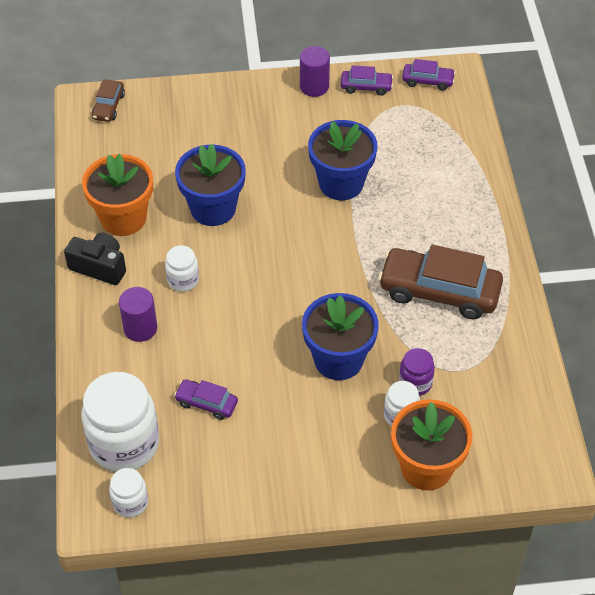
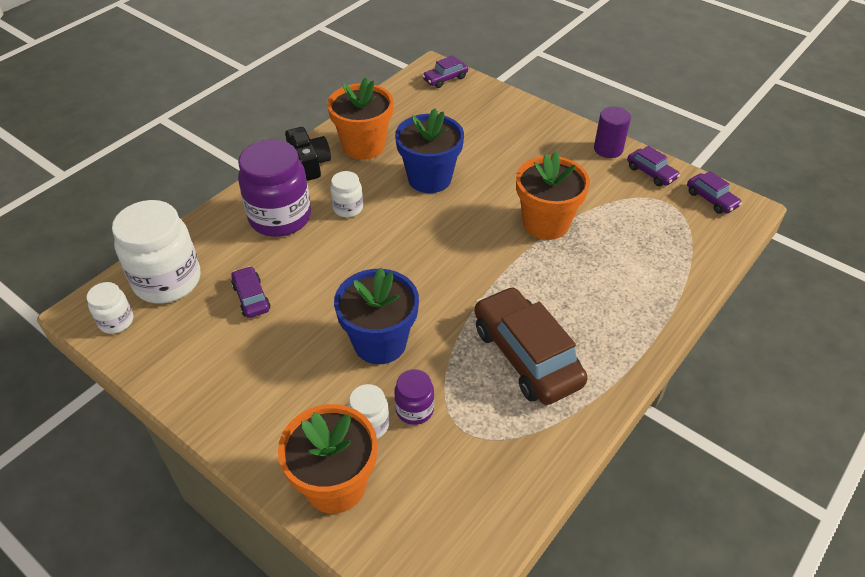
camera: 45 degrees right, 5 degrees down
(108, 106) = (445, 79): brown car -> purple car
(140, 328) = (280, 218): purple cylinder -> purple jar
(341, 183) = (546, 223): blue flower pot -> orange flower pot

